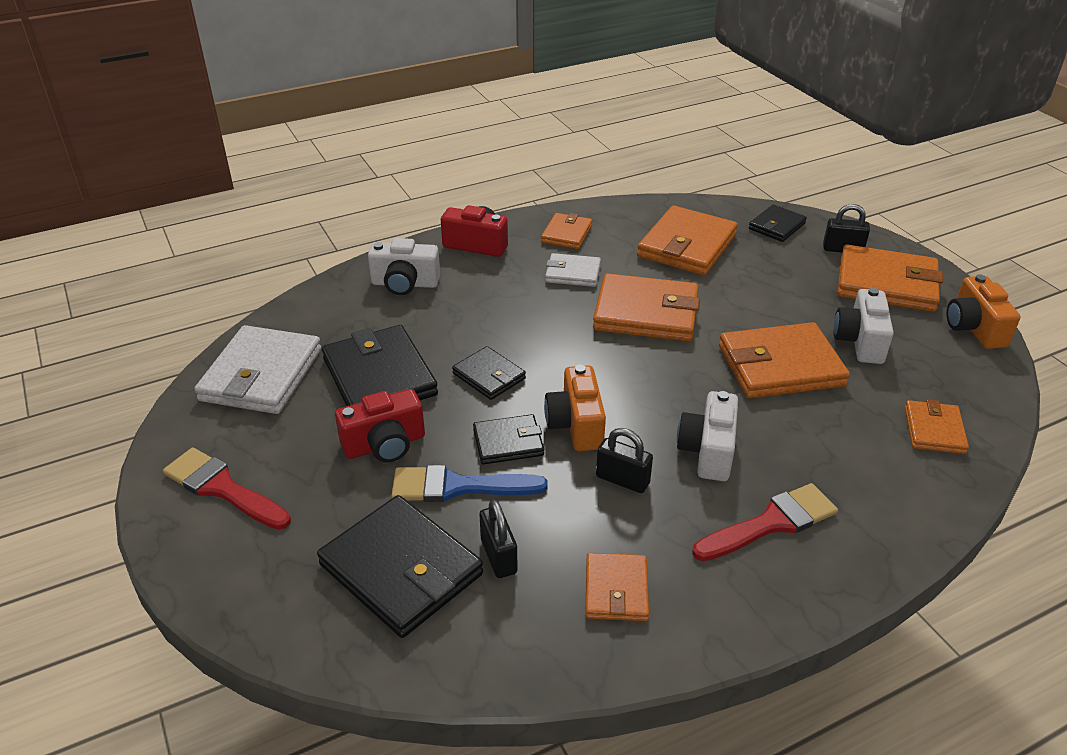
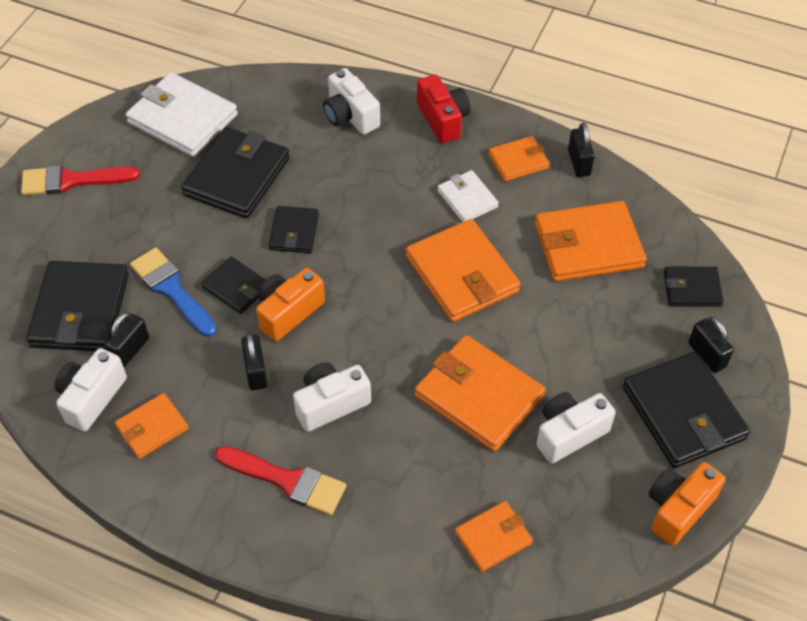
camera: 50 degrees right, 15 degrees up
(222, 488) = (72, 180): red brush -> red brush turned 90 degrees counterclockwise
(262, 375) = (182, 119): white wallet -> white wallet turned 60 degrees clockwise
(385, 445) = (176, 227): red camera -> none
(528, 620) = (91, 398): none -> white camera
(604, 211) = (579, 163): none -> black padlock
(886, 283) = (683, 413): orange wallet -> black wallet

